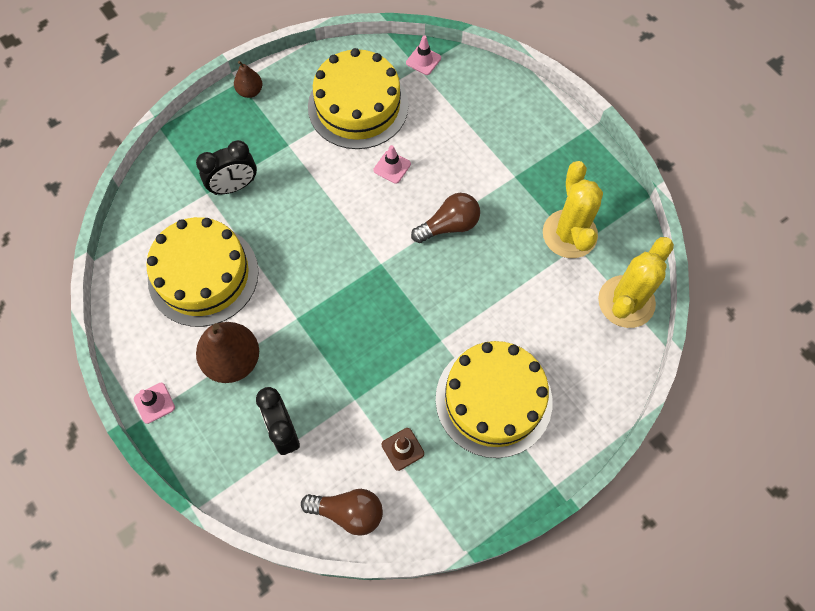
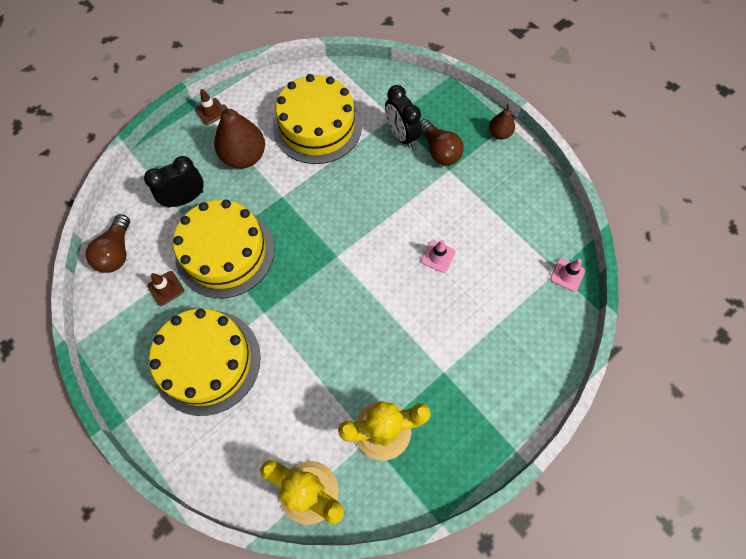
camera: 85 degrees right, 0 degrees up
(154, 403) = (211, 111): pink traffic cone -> brown traffic cone
(358, 106) = (500, 221): yellow cake -> yellow cake (225, 252)
(449, 225) = (381, 312): brown light bulb -> brown light bulb (439, 151)

